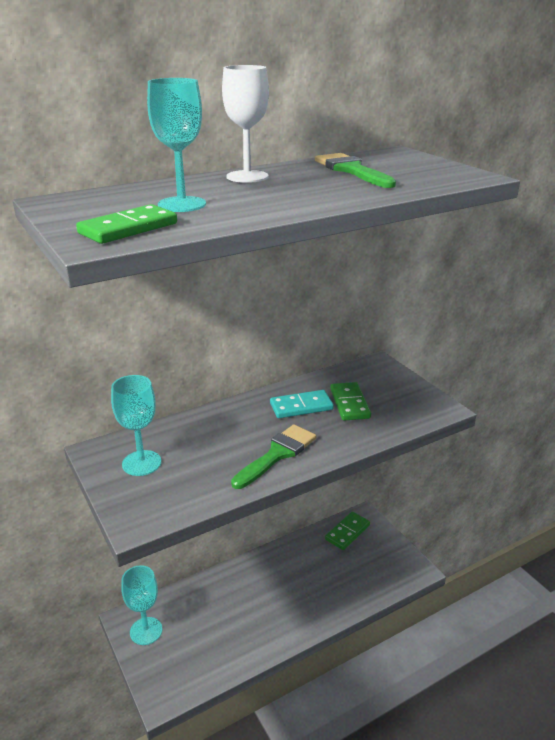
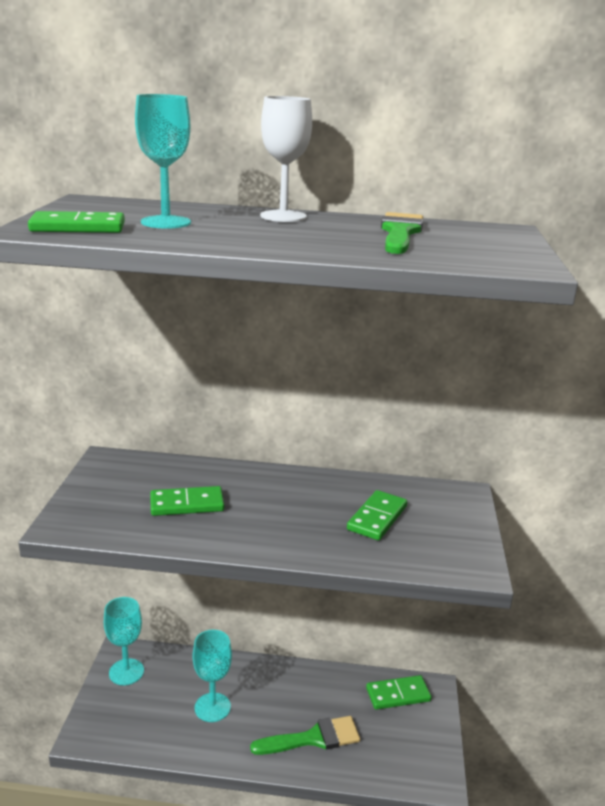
camera: 35 degrees right, 5 degrees down
(141, 463) = (125, 483): turquoise goblet -> turquoise goblet (212, 707)
(212, 455) = (187, 504): none -> green domino
(277, 454) = (243, 530): green brush -> green brush (313, 738)
(301, 406) = (324, 499): turquoise domino -> none

